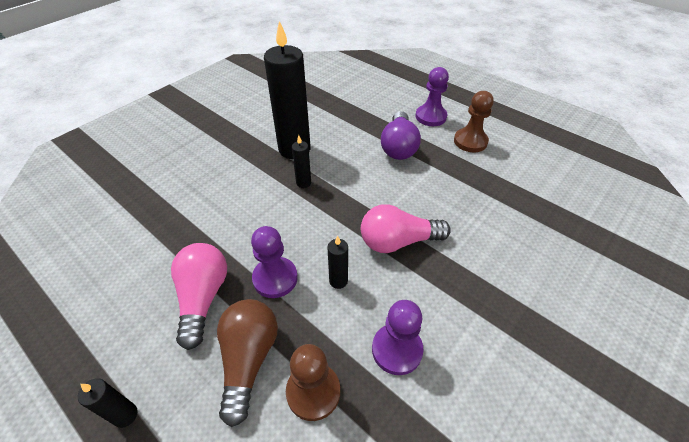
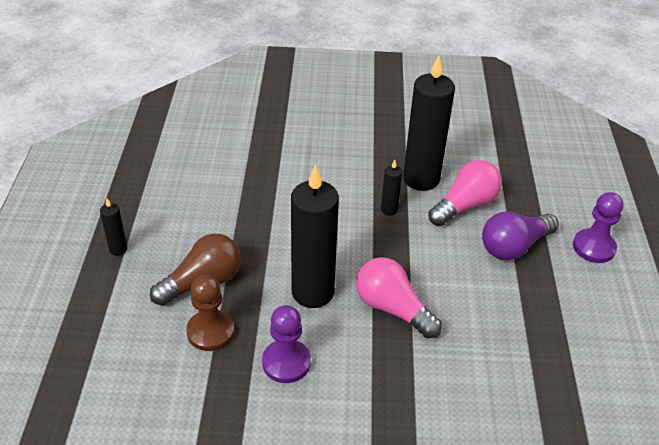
camera: 50 degrees right, 5 degrees down
(203, 297) = (224, 226): pink light bulb -> pink light bulb (465, 205)
(275, 278) = (277, 254): purple pawn -> none
(338, 281) = (312, 292): black candle -> black candle, size x2.28
(470, 141) = (594, 298): brown pawn -> none

